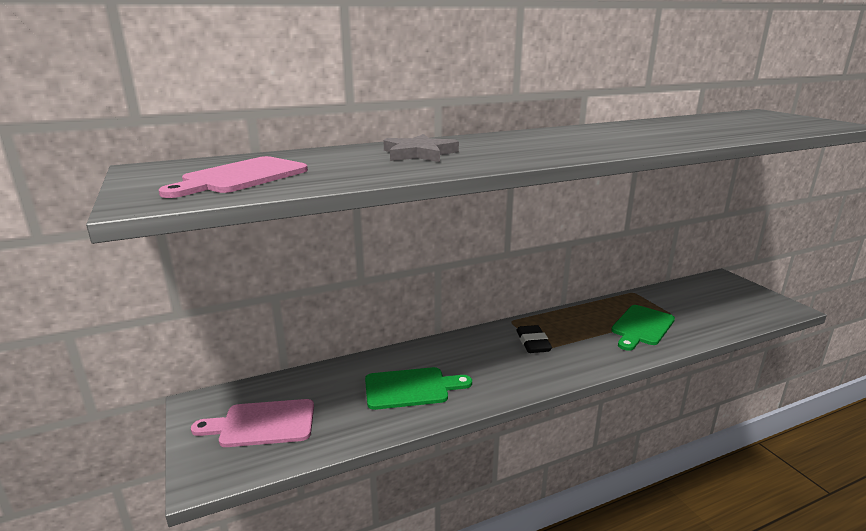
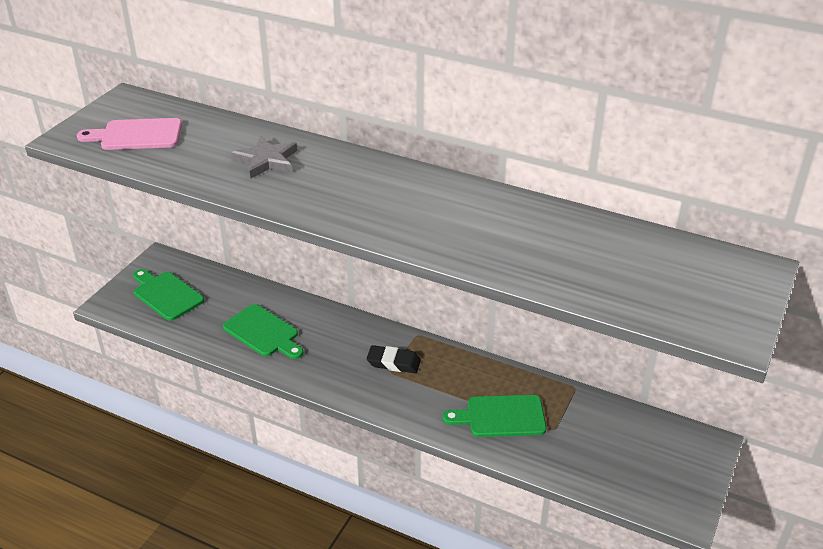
camera: 50 degrees right, 15 degrees up
(262, 424) = (166, 295): pink cutting board -> green cutting board
(533, 343) = (393, 363): black eraser -> black eraser turned 60 degrees clockwise

